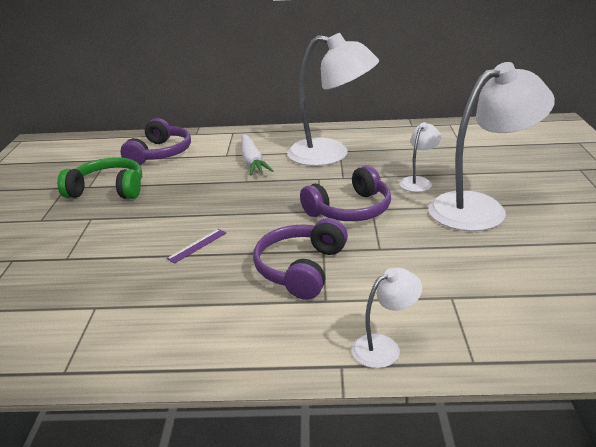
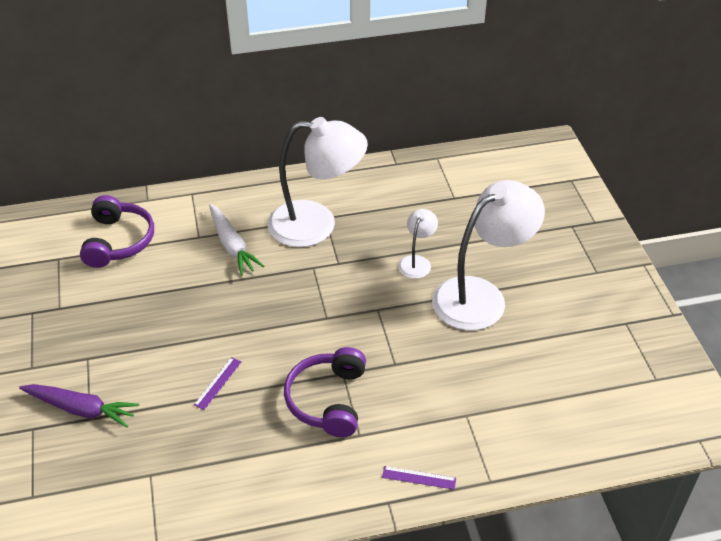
camera: 15 degrees left, 15 degrees up
(63, 251) = (81, 409): none -> purple carrot
(108, 190) = (85, 311): green headphones -> none
(350, 210) = (356, 313): purple headphones -> none
(384, 347) = (419, 477): white lamp -> purple ruler

